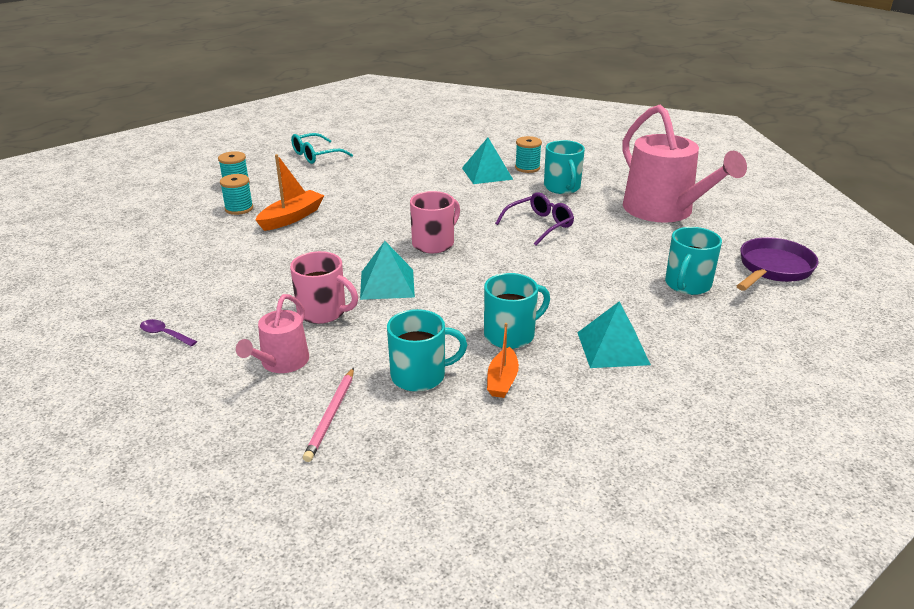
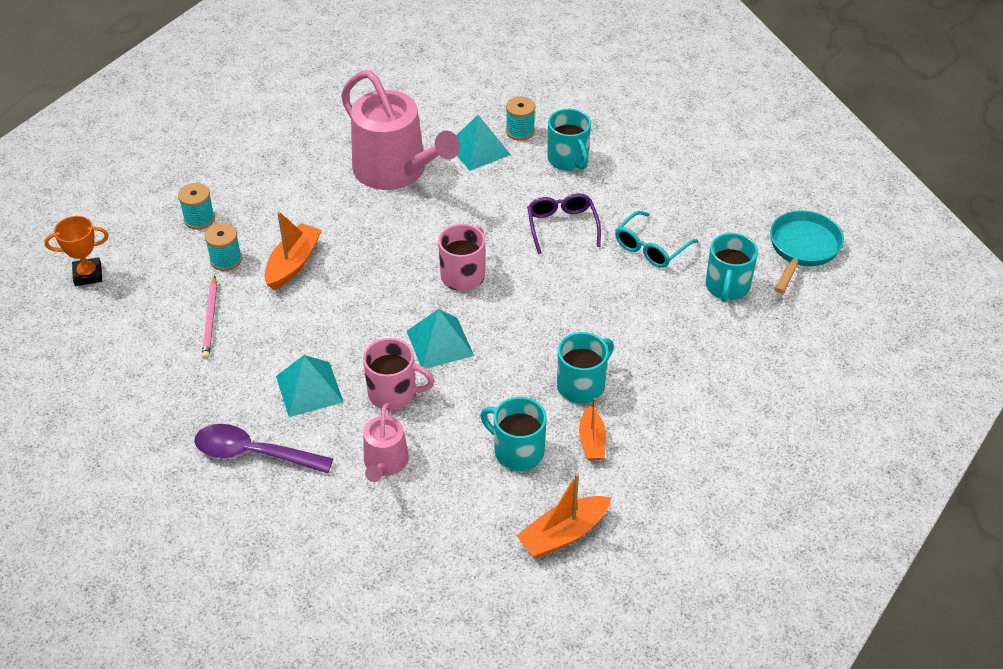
camera: 15 degrees left, 15 degrees up
(125, 203) = (88, 275): none -> orange trophy
(164, 334) = (253, 453): purple spoon -> purple spoon, size x2.07
(316, 155) = (267, 150): turquoise glasses -> turquoise glasses (651, 247)
(331, 416) = (459, 512): pink pencil -> pink pencil (210, 320)
(419, 376) = (517, 451): turquoise mug -> turquoise mug turned 120 degrees counterclockwise
(434, 458) = (563, 534): none -> orange boat
(539, 225) = (562, 227): purple glasses -> purple glasses turned 45 degrees counterclockwise
(612, 348) = (677, 383): turquoise pyramid -> turquoise pyramid (309, 389)
(664, 210) = (683, 179): pink watering can -> pink watering can (396, 170)
(773, 269) = (802, 249): purple pan -> turquoise pan

